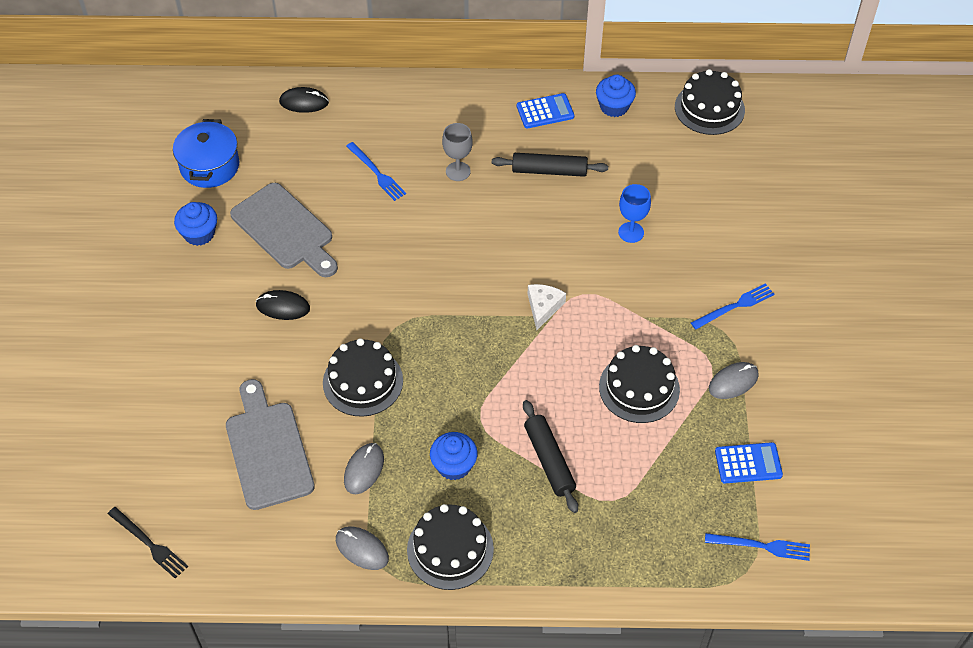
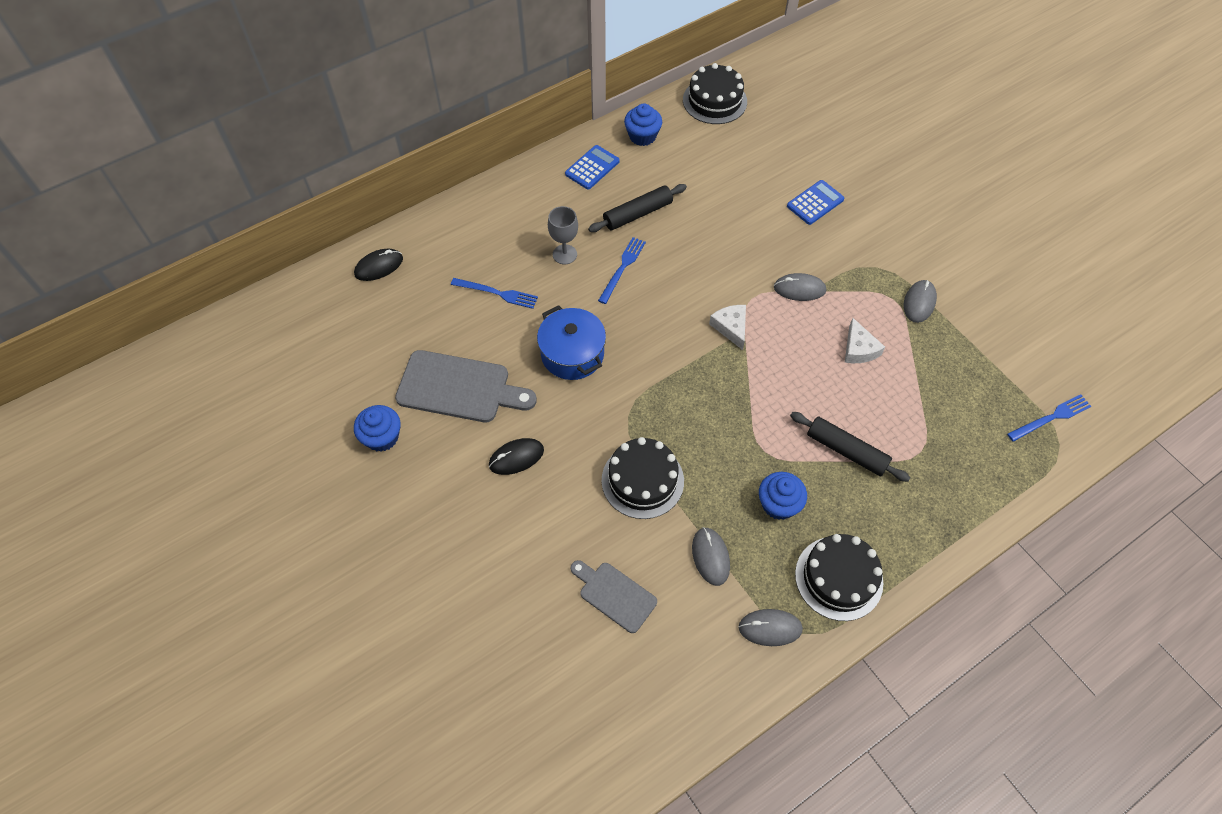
camera: 35 degrees left, 5 degrees up
(149, 544) = (584, 757): black fork -> none
(209, 166) = (339, 370): blue pot -> blue pot (572, 354)
(268, 450) = (614, 595): grey cutting board -> grey cutting board, size x0.60
(631, 232) = (743, 229): blue goblet -> none
(633, 309) = (799, 289): none -> grey mouse
(639, 388) = (859, 349): black cake -> white cheese
(735, 306) = (868, 243): blue fork -> blue fork (622, 268)
(748, 463) = (985, 359): blue calculator -> blue calculator (815, 203)

